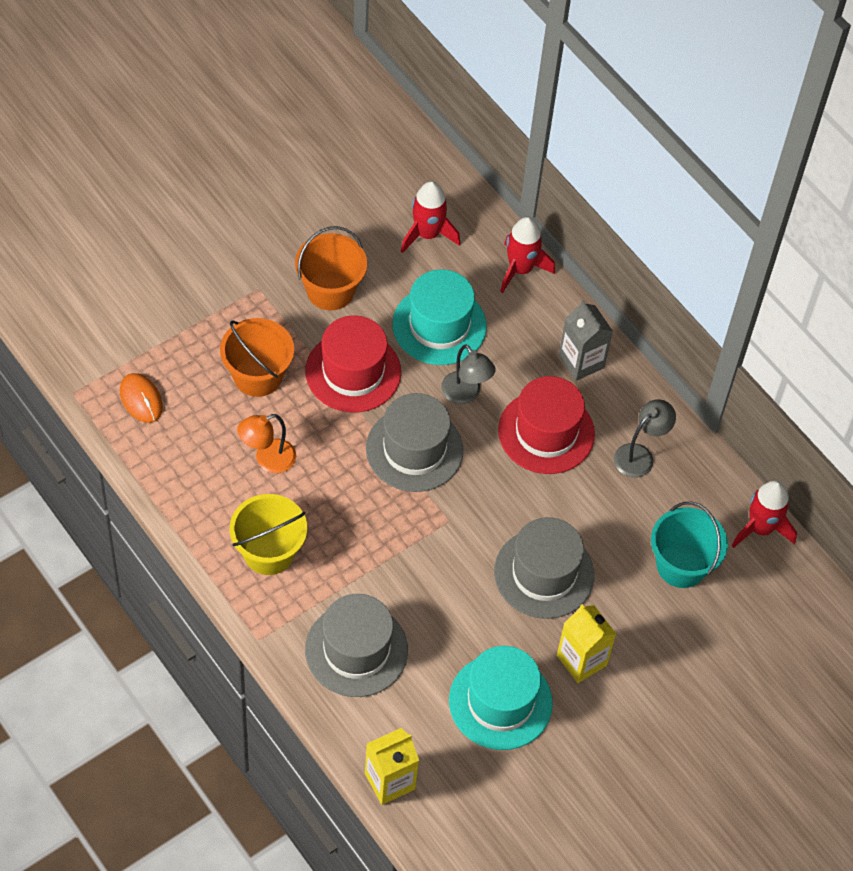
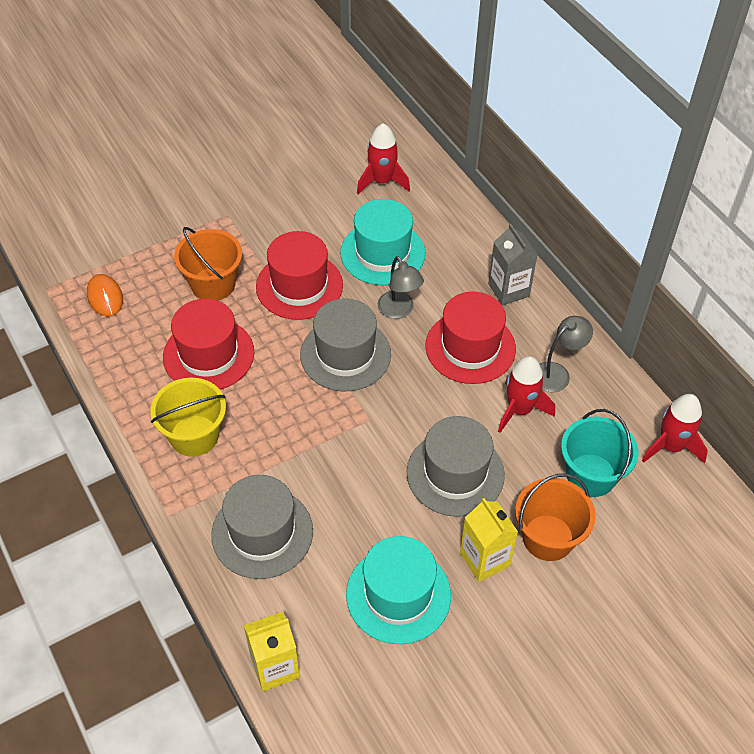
camera: 10 degrees right, 5 degrees down
(267, 460) = (208, 354): orange lamp -> red hat
(330, 290) = (290, 220): orange bucket -> orange bucket (548, 537)
(520, 269) = (461, 213): red rocket -> red rocket (520, 410)

